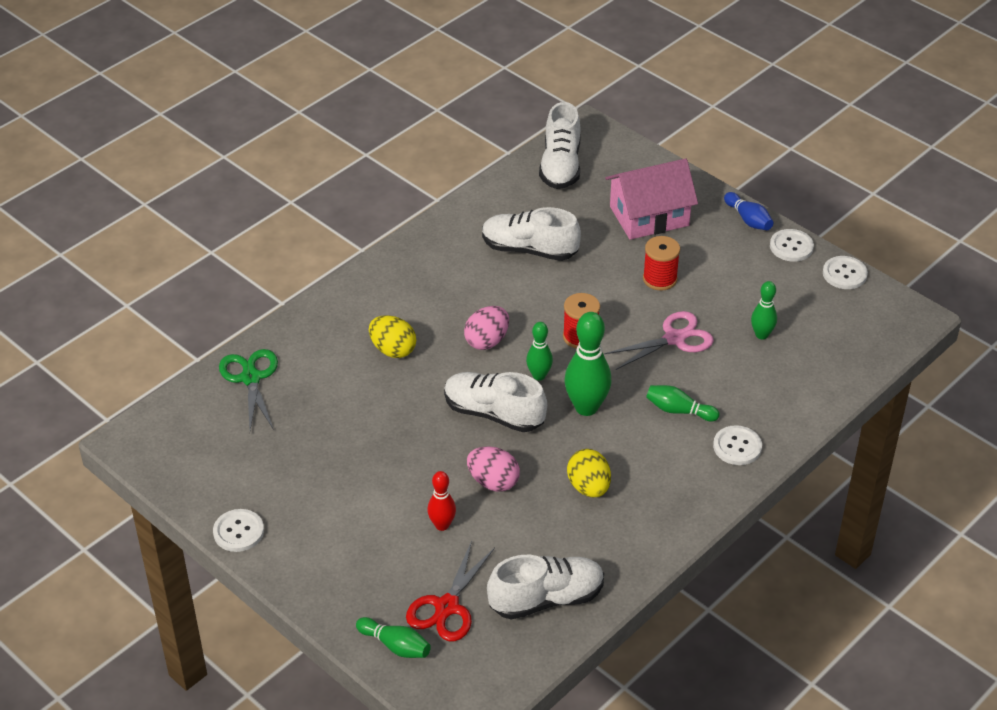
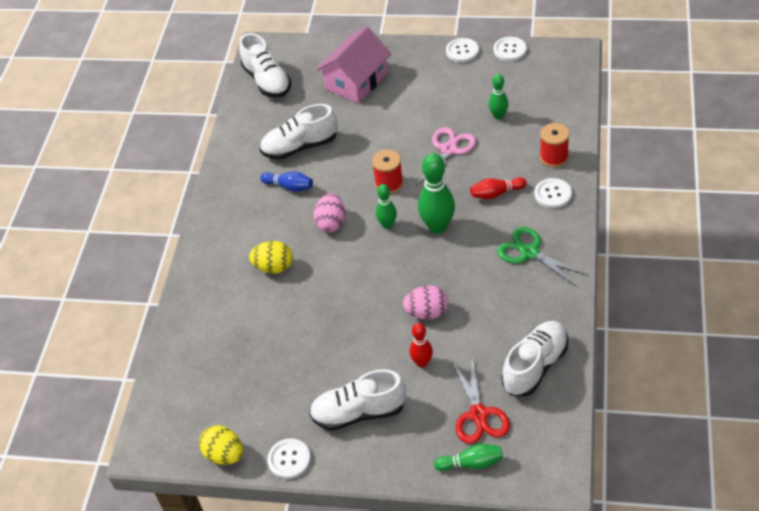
camera: 30 degrees left, 5 degrees up
(251, 378) = (192, 348): green scissors -> green scissors (529, 252)
(494, 413) = (383, 268): white shoe -> white shoe (359, 412)
(588, 487) = (490, 277): yellow egg -> yellow egg (224, 454)
(660, 279) = (402, 117): red spool -> red spool (553, 157)
(679, 410) = (496, 193): green bowling pin -> red bowling pin
(748, 219) = (420, 49): blue bowling pin -> blue bowling pin (289, 187)

